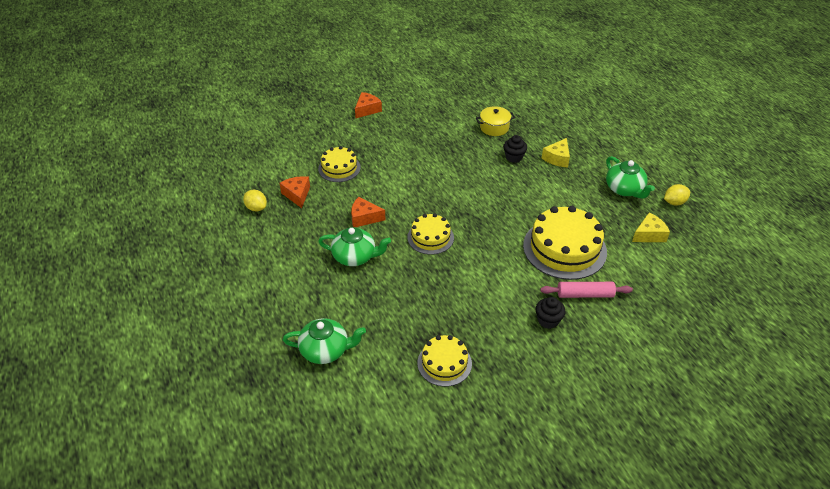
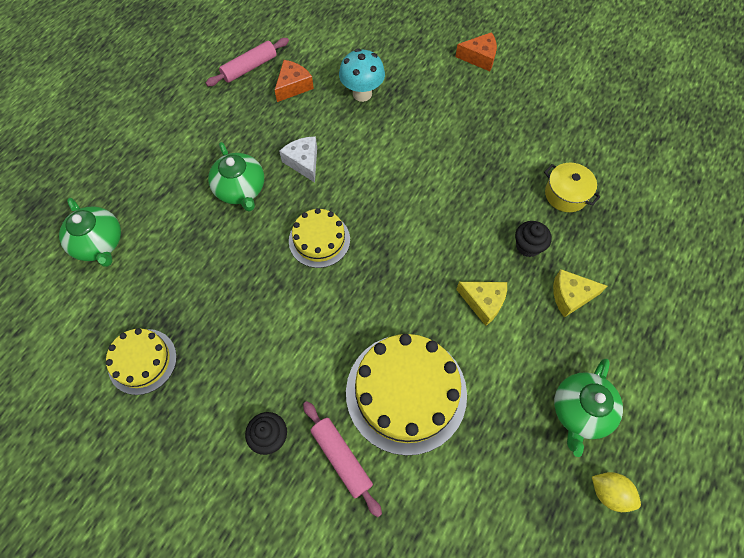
camera: 55 degrees right, 20 degrees up
(256, 208) = (249, 68): yellow lemon -> pink rolling pin
(339, 168) = (362, 94): yellow cake -> turquoise mushroom
(364, 218) = (303, 162): orange cheese -> white cheese
(649, 235) = (512, 488): yellow cheese -> yellow cheese (483, 302)

